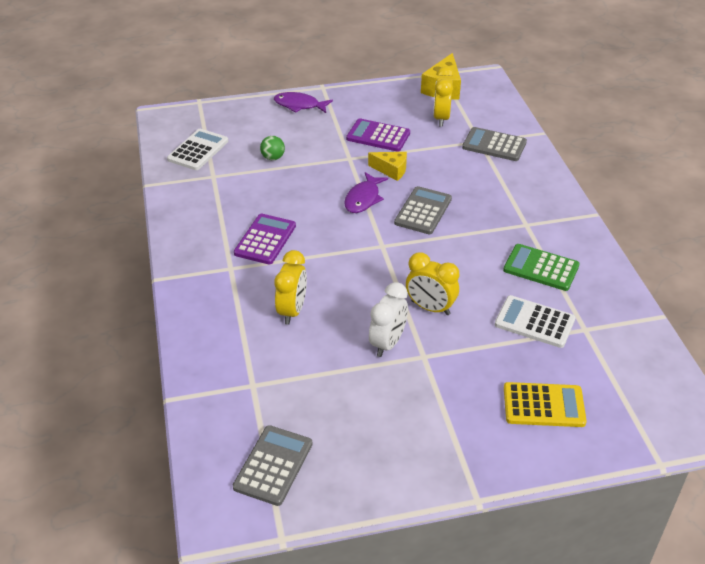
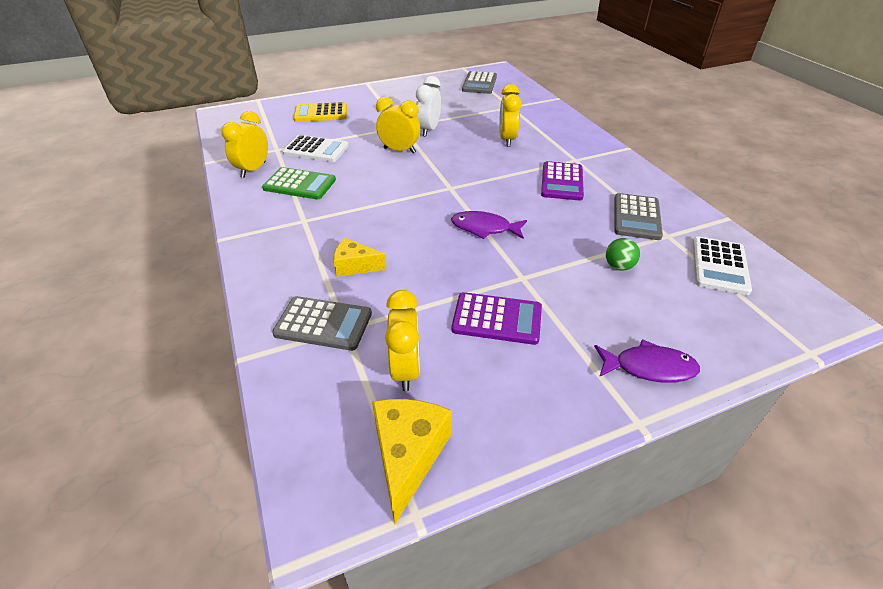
camera: 170 degrees right, 0 degrees up
(363, 199) = (484, 228): purple fish -> purple fish turned 90 degrees counterclockwise
(391, 170) = (463, 266): yellow cheese -> yellow cheese (355, 266)
(423, 211) = (415, 222): grey calculator -> grey calculator (636, 217)
(600, 296) = (253, 170): none -> yellow clock

